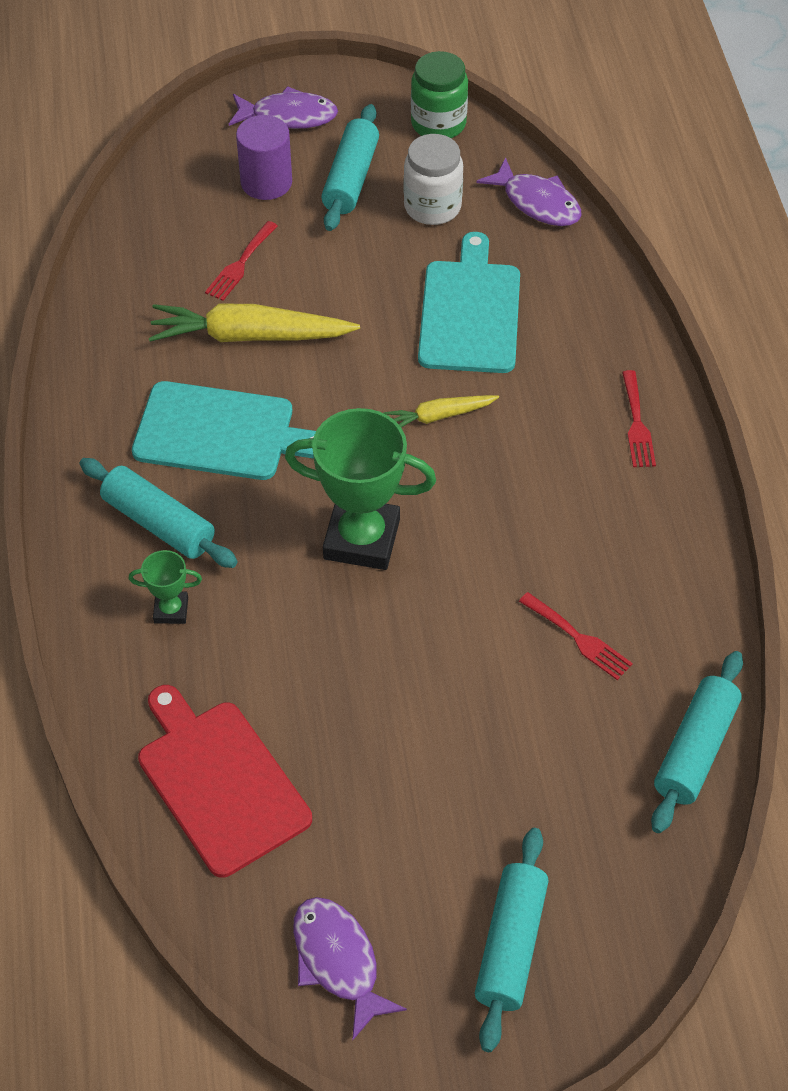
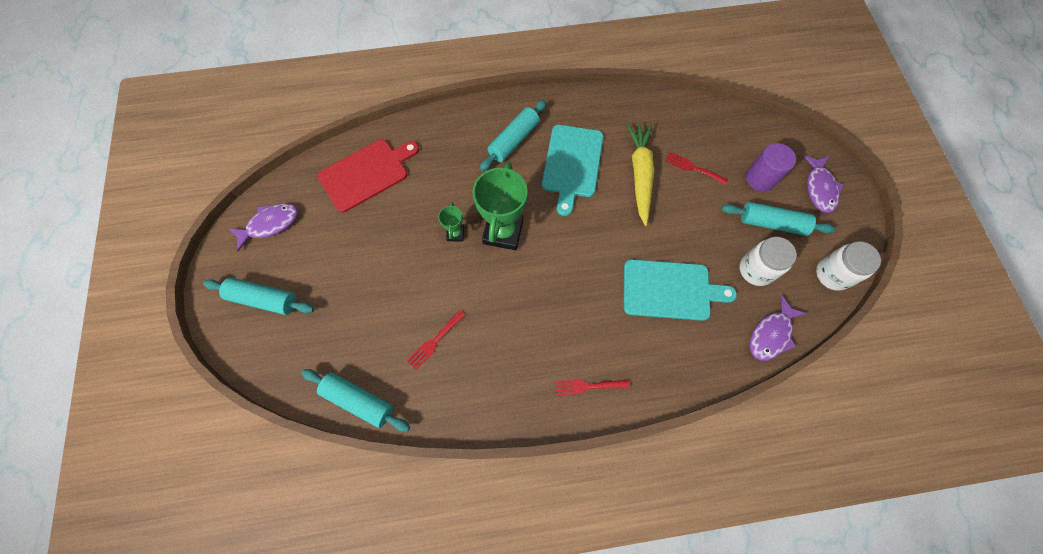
camera: 90 degrees right, 15 degrees up
(171, 610) = (462, 148): green trophy -> green trophy (455, 234)
(438, 124) = (832, 274): green jar -> white jar
(439, 416) = (588, 271): yellow carrot -> none

